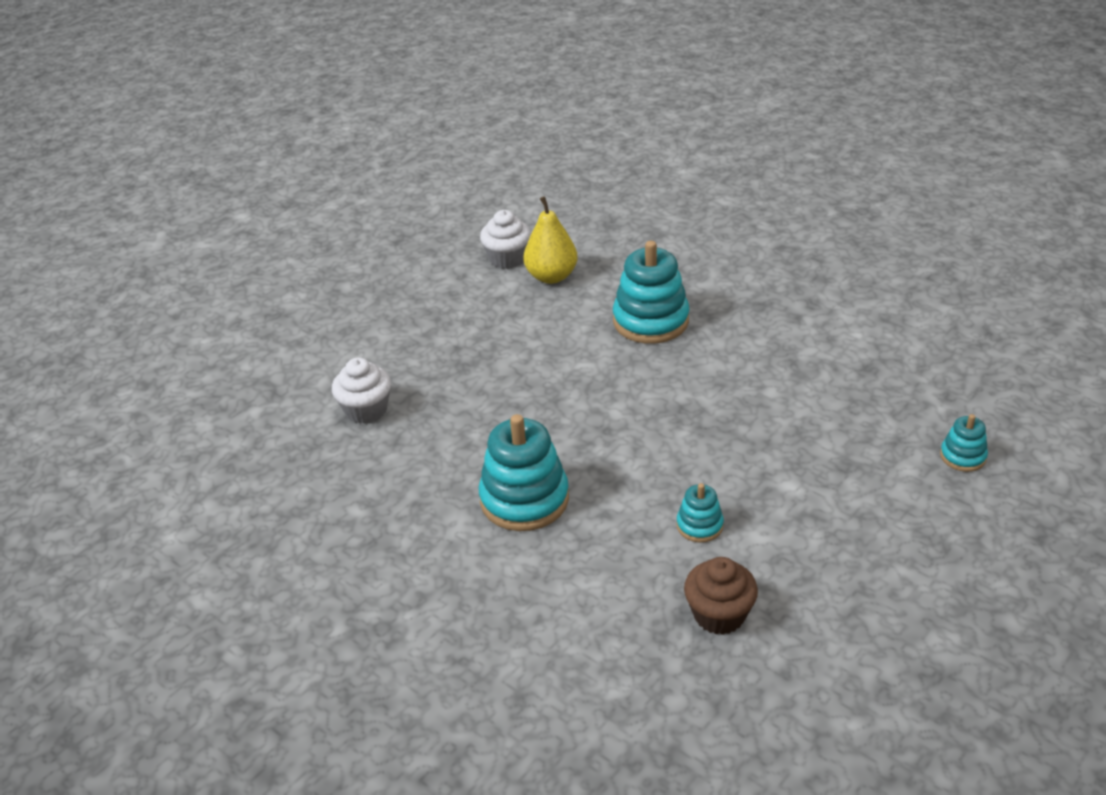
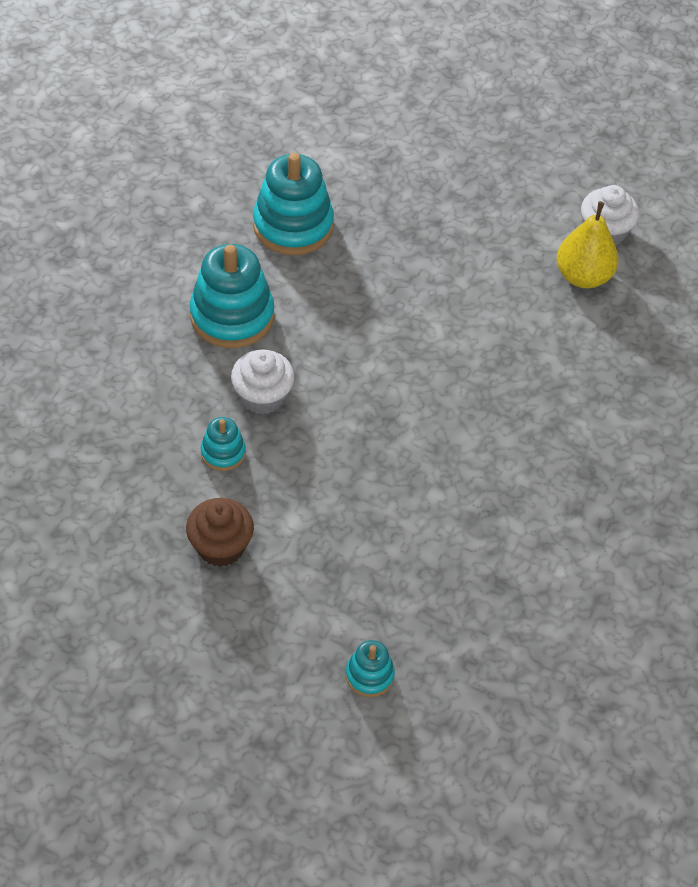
camera: 70 degrees right, 15 degrees up
(366, 410) = (327, 176): white cupcake -> white cupcake (262, 396)
(650, 321) = (528, 375): turquoise stacking toy -> turquoise stacking toy (293, 225)
(719, 614) = (115, 478): brown cupcake -> brown cupcake (220, 546)

